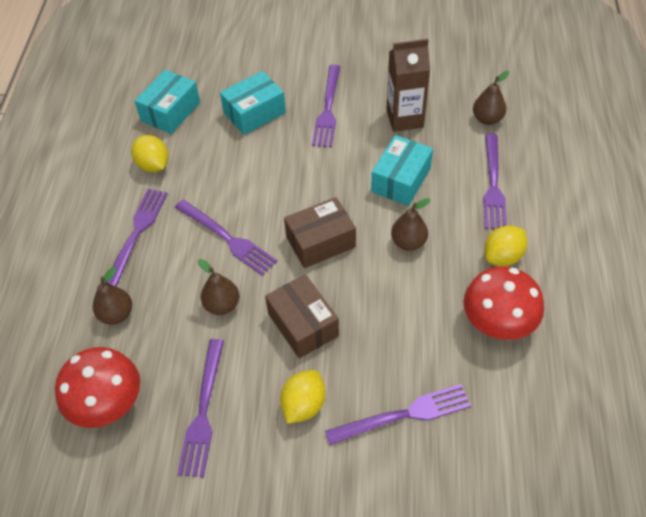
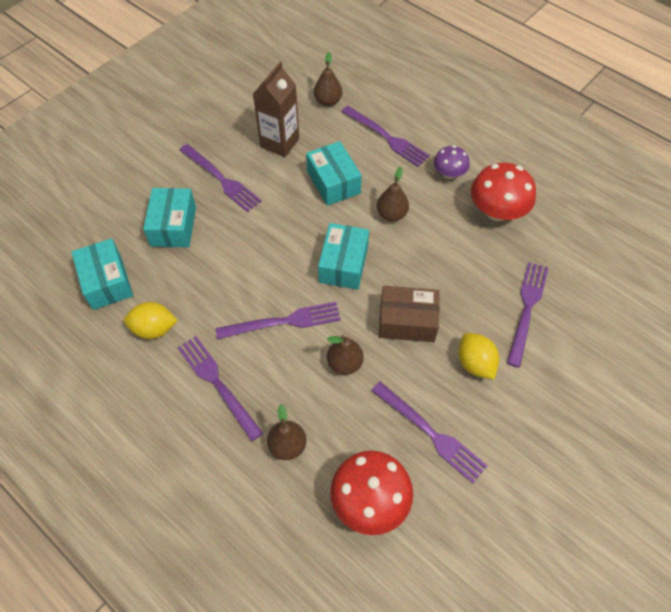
camera: 55 degrees left, 5 degrees up
(320, 242) = (343, 264): brown box -> turquoise box
(502, 256) = (449, 173): yellow lemon -> purple mushroom

